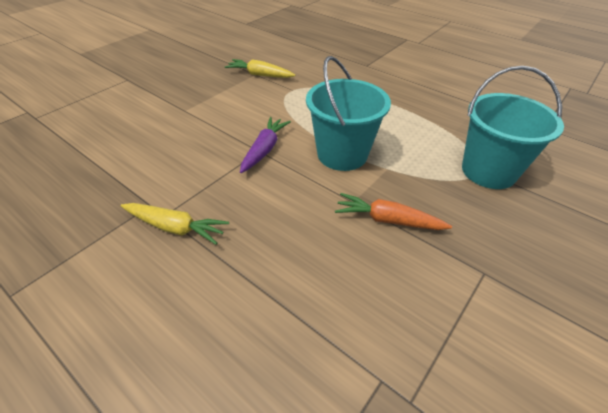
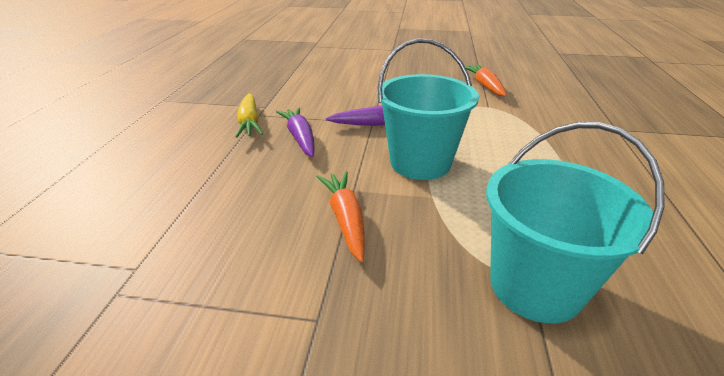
camera: 60 degrees right, 10 degrees down
(244, 202) = (300, 138): none -> purple carrot
(260, 75) = (484, 86): yellow carrot -> orange carrot

